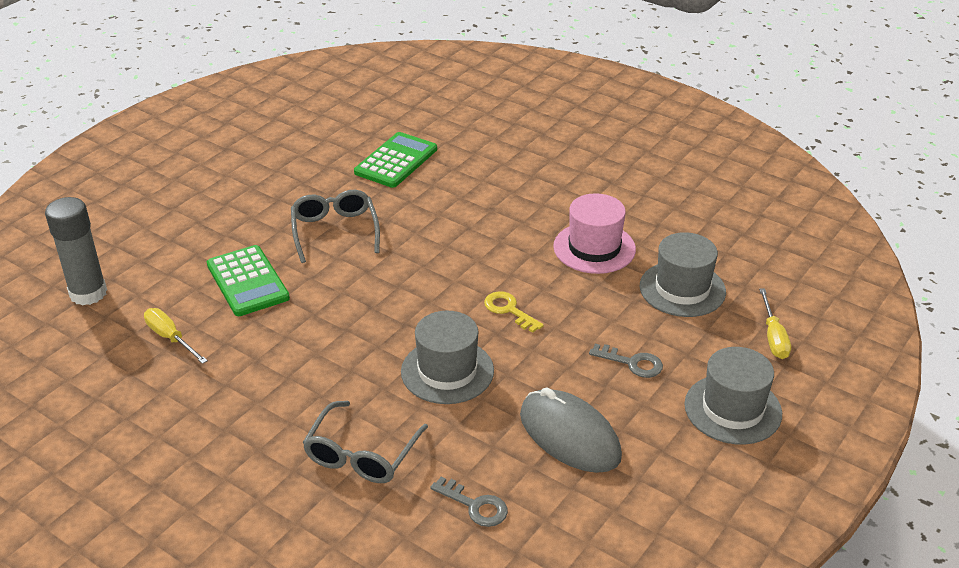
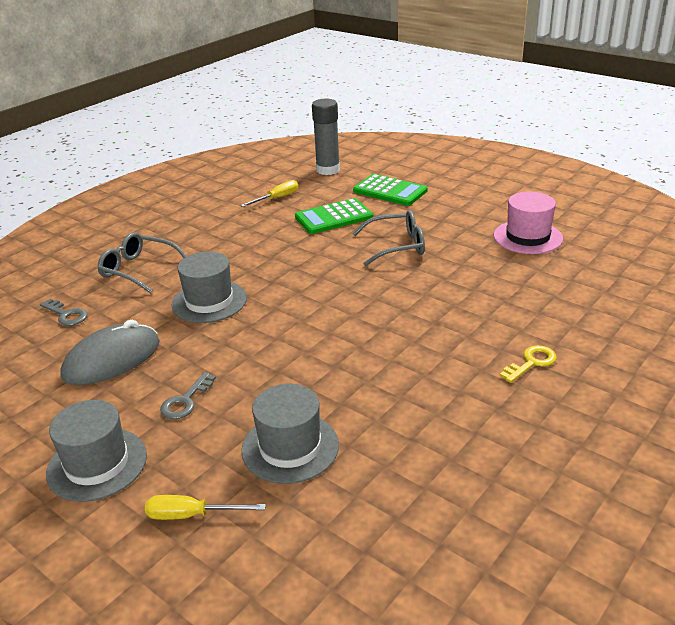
camera: 95 degrees right, 5 degrees down
(396, 161) = (511, 269): green calculator -> green calculator (390, 191)
(475, 505) = (66, 315): grey key -> grey key turned 90 degrees counterclockwise
(509, 310) = (278, 331): yellow key -> yellow key (531, 362)
(594, 248) = (368, 387): pink hat -> pink hat (527, 237)

